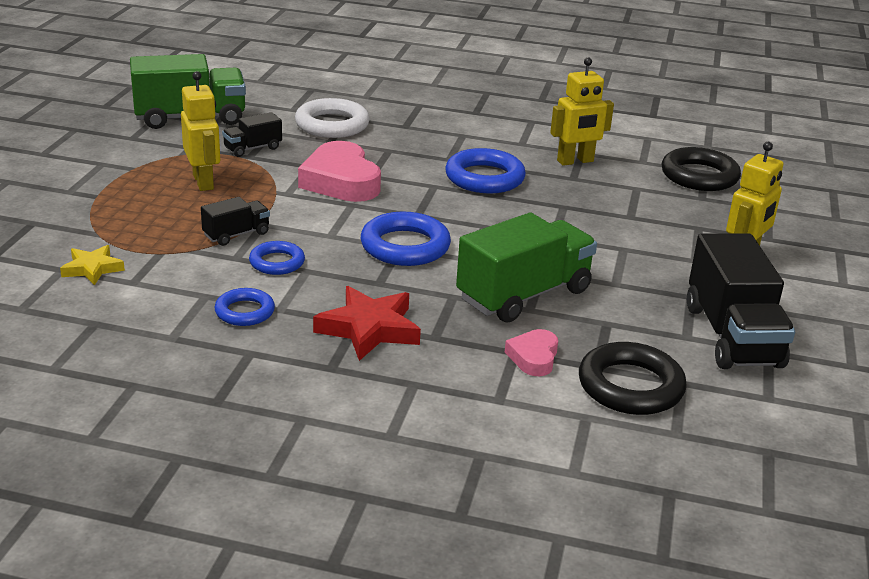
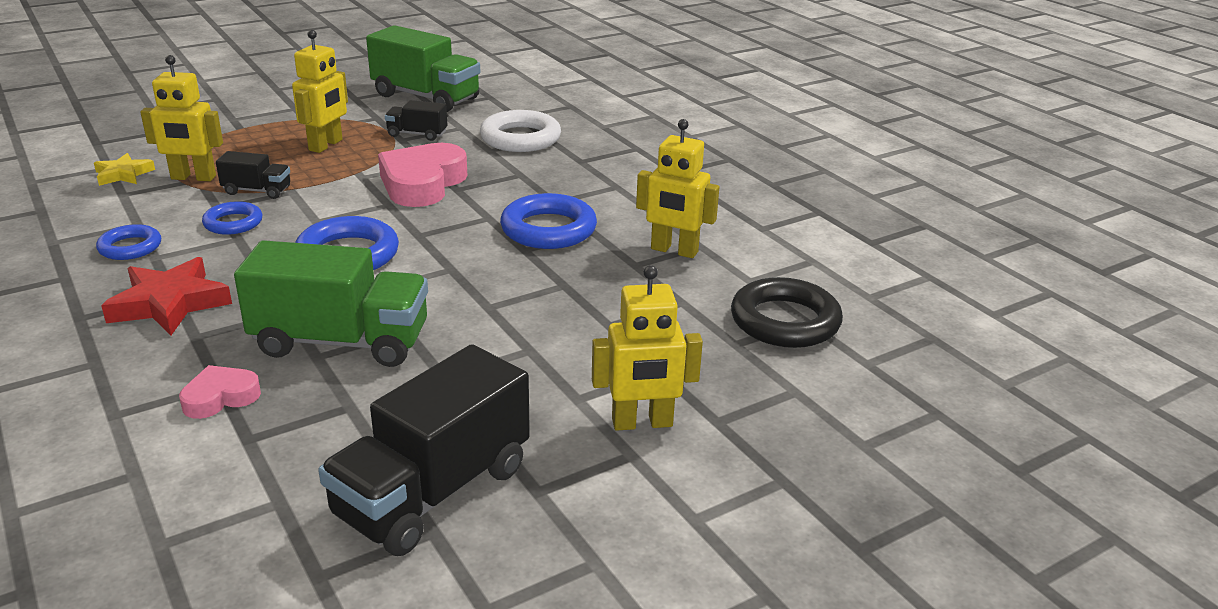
camera: 45 degrees right, 0 degrees up
(160, 246) = (193, 178): none -> yellow robot
(630, 386) = (229, 474): black ring -> none

